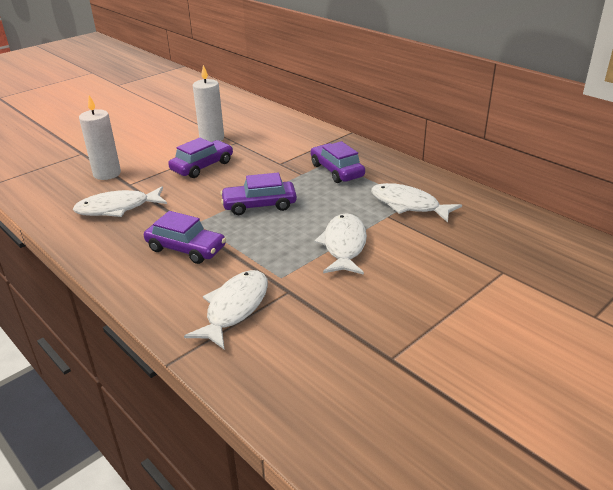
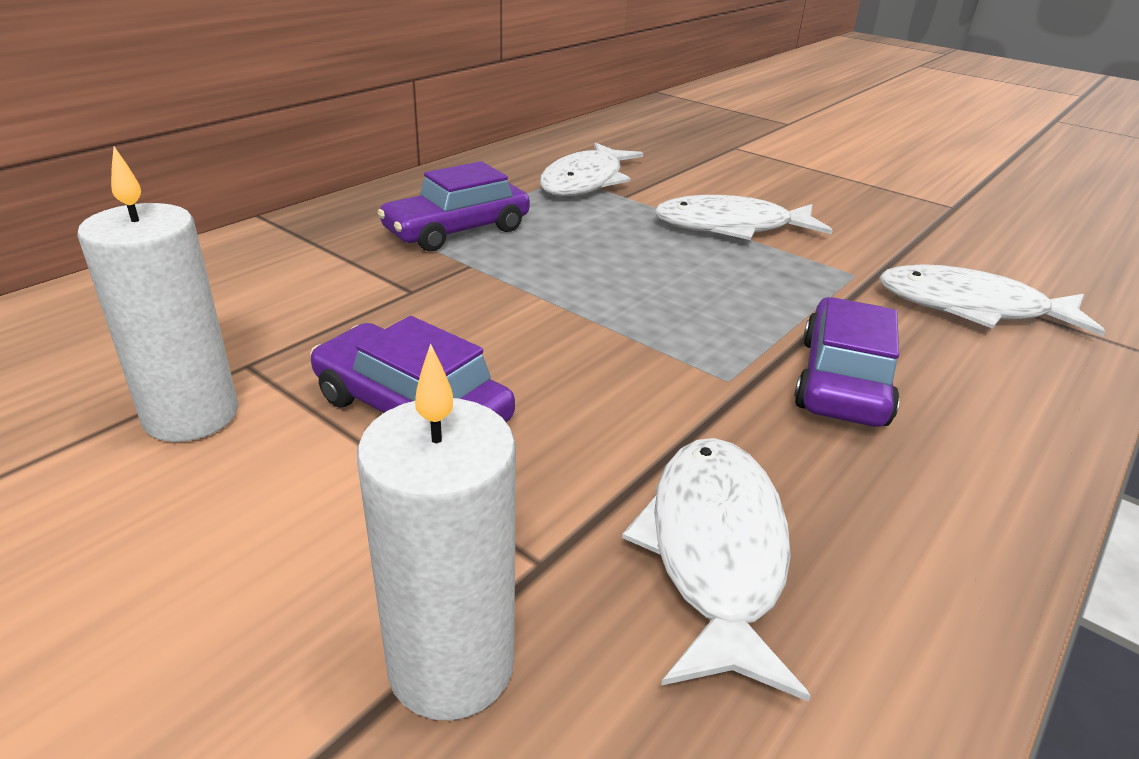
camera: 100 degrees left, 0 degrees up
(117, 208) = (715, 551): white fish -> white fish turned 150 degrees counterclockwise
(259, 205) = (622, 305): purple car -> none

